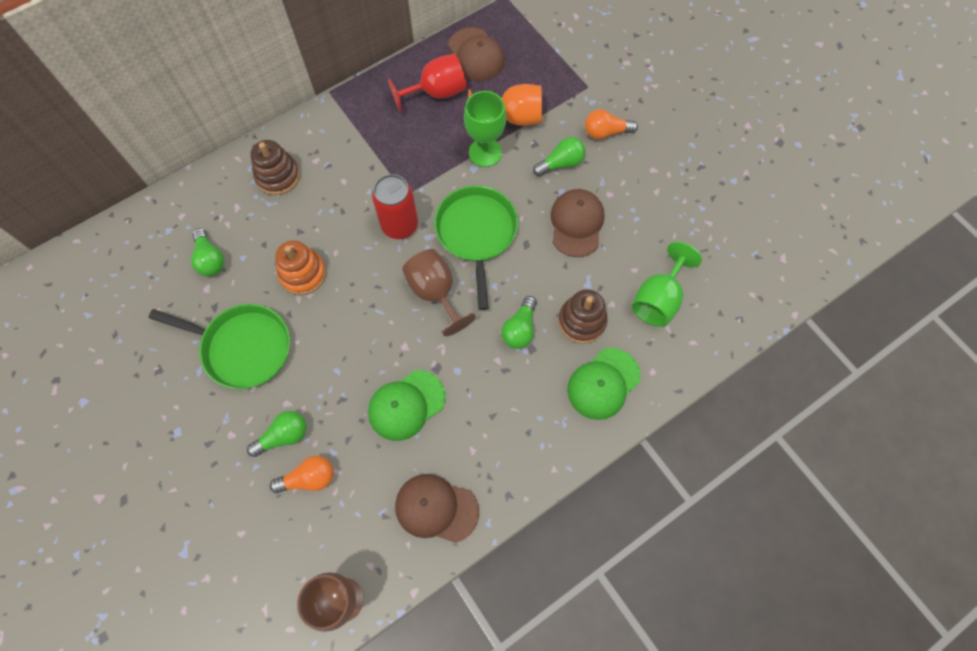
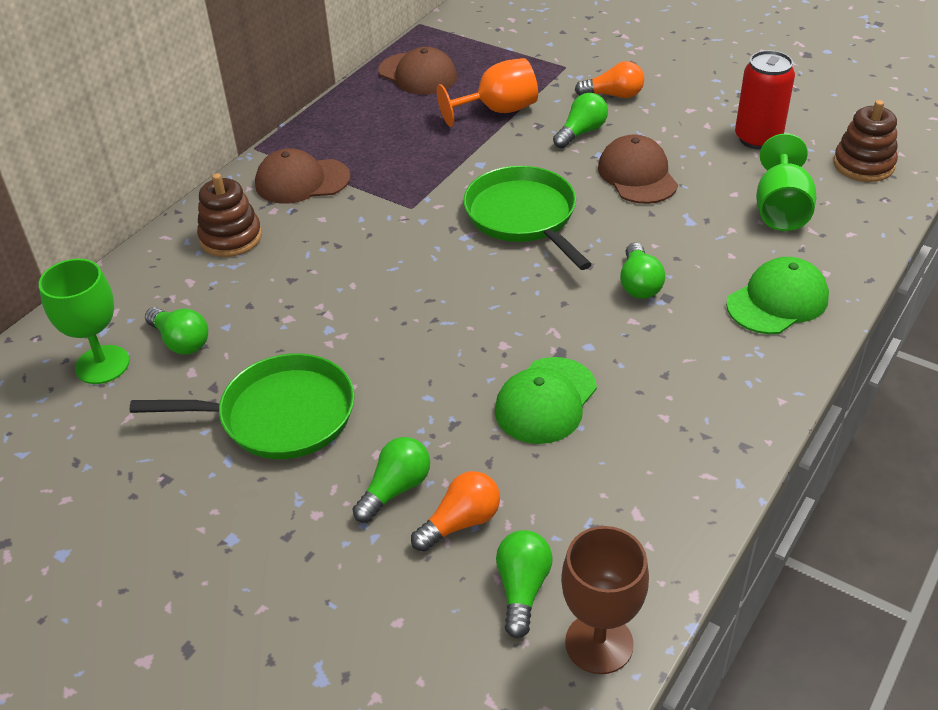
camera: 20 degrees left, 25 degrees down
(303, 274) = (321, 317): orange stacking toy -> none
(319, 542) = (522, 589): none -> green light bulb
(399, 225) = (421, 237): red can -> red can (758, 139)
(435, 292) = (509, 283): brown goblet -> none
(436, 508) = (660, 492): brown cap -> brown cap (302, 181)
(437, 93) = (391, 115): red goblet -> none
(485, 152) = (484, 147): green goblet -> green goblet (102, 365)
(581, 321) = (708, 254): brown stacking toy -> brown stacking toy (863, 165)
(603, 383) = (777, 301): green cap -> green cap turned 150 degrees counterclockwise
(606, 132) = (613, 95): orange light bulb -> orange light bulb turned 150 degrees counterclockwise

